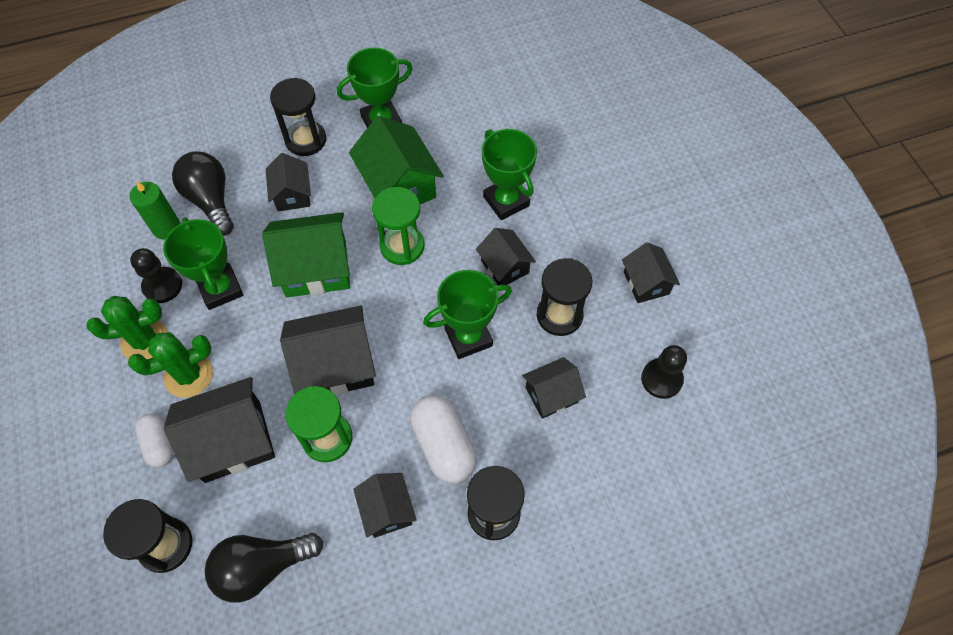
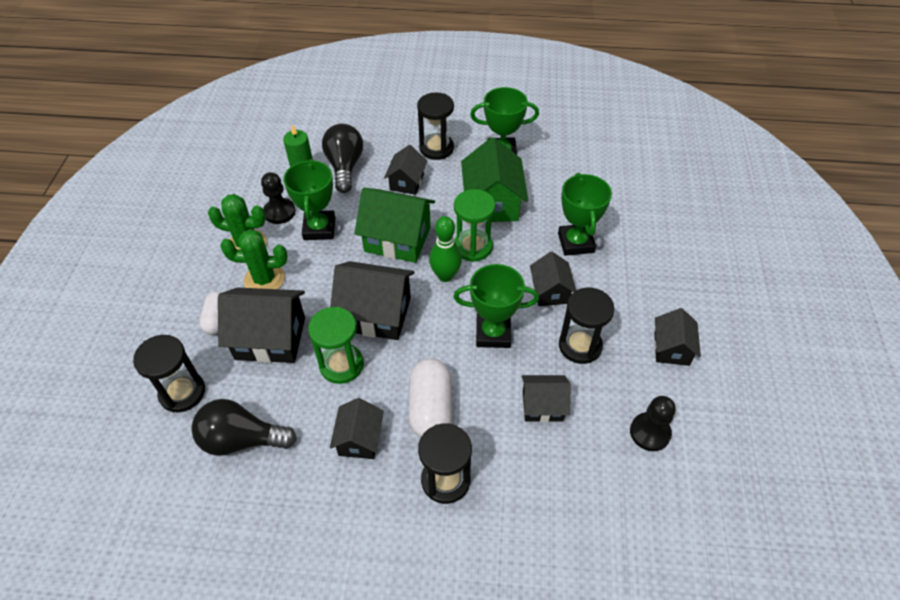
camera: 25 degrees right, 10 degrees down
(389, 291) = (445, 276): none -> green bowling pin

